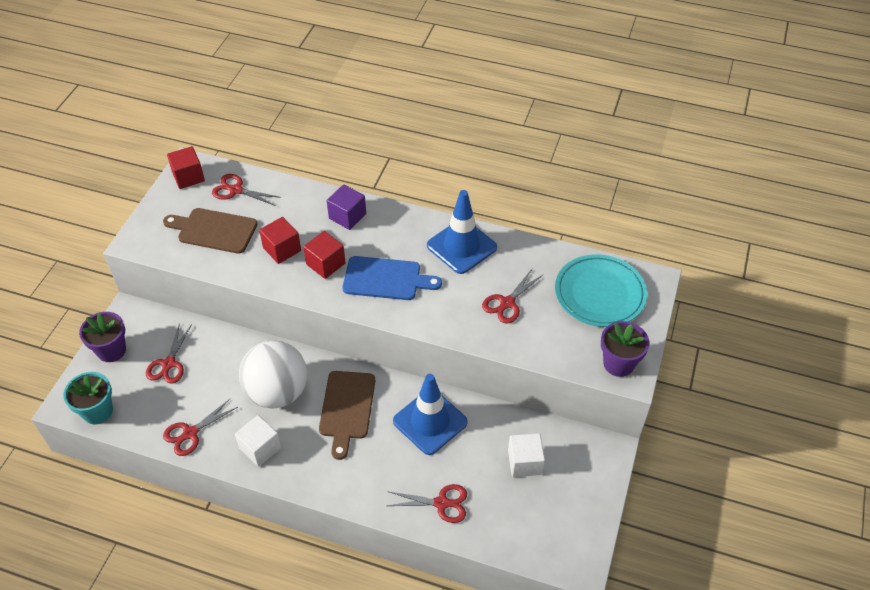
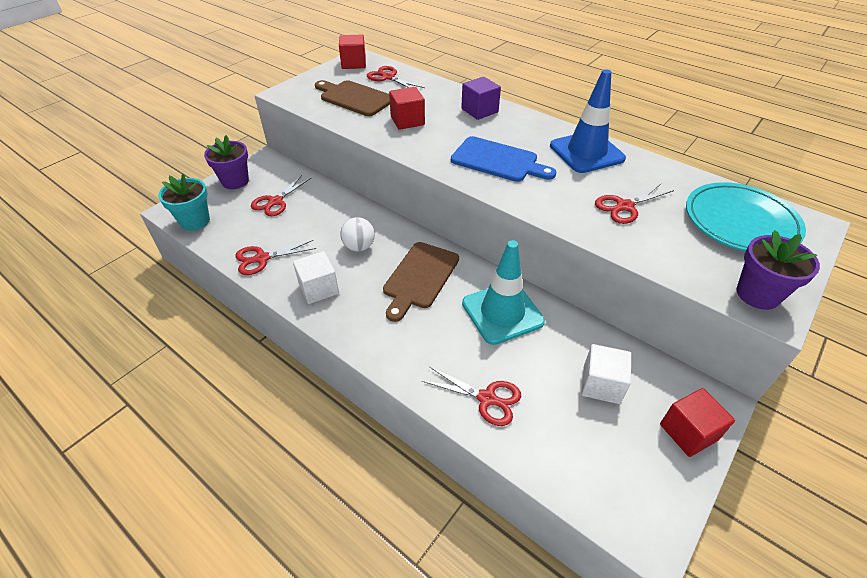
camera: 20 degrees right, 5 degrees down
(277, 392) = (359, 247): white ball -> white ball, size x0.49
(325, 264) = (443, 138): red cube -> red cube (688, 432)
(430, 421) = (502, 312): blue traffic cone -> turquoise traffic cone

